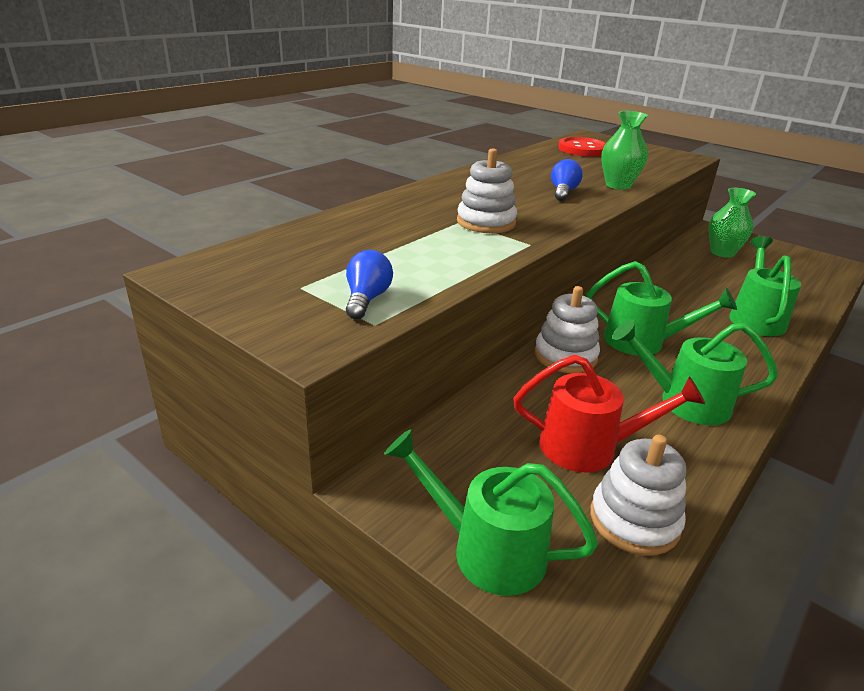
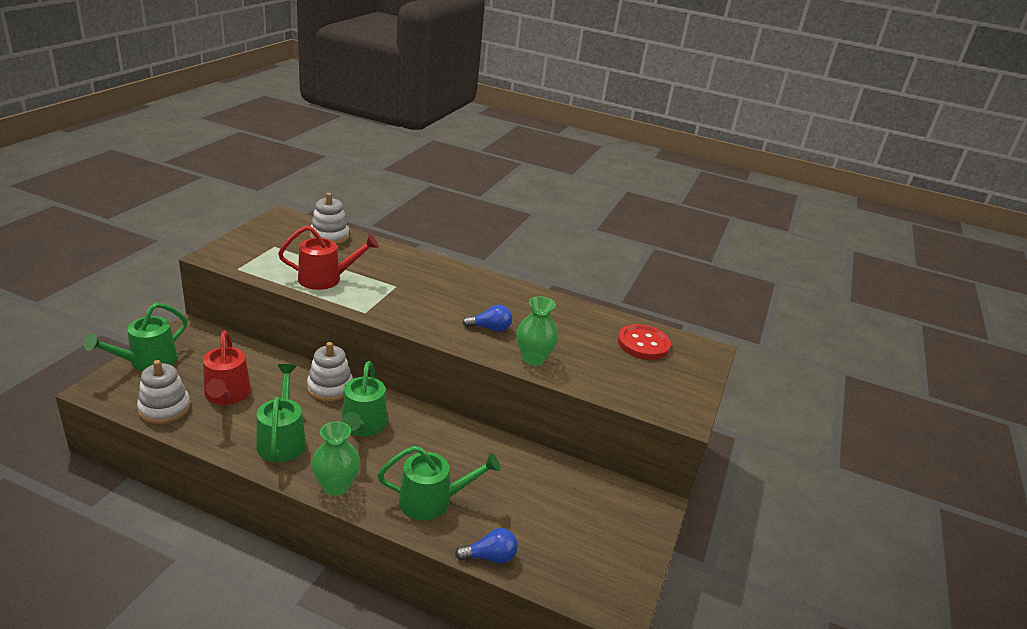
camera: 70 degrees right, 0 degrees up
(366, 299) = (264, 264): blue light bulb -> blue light bulb (490, 557)
(432, 258) = (326, 279): none -> red watering can
(485, 549) = (146, 362): green watering can -> green watering can turned 150 degrees counterclockwise
(486, 222) = (398, 295): white stacking toy -> white stacking toy (329, 236)
(722, 252) = (585, 500): green vase -> green vase (336, 486)

